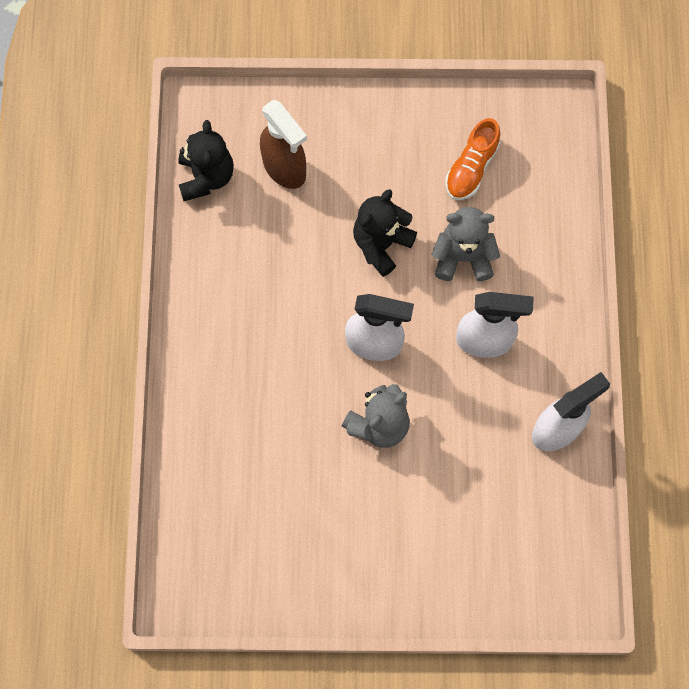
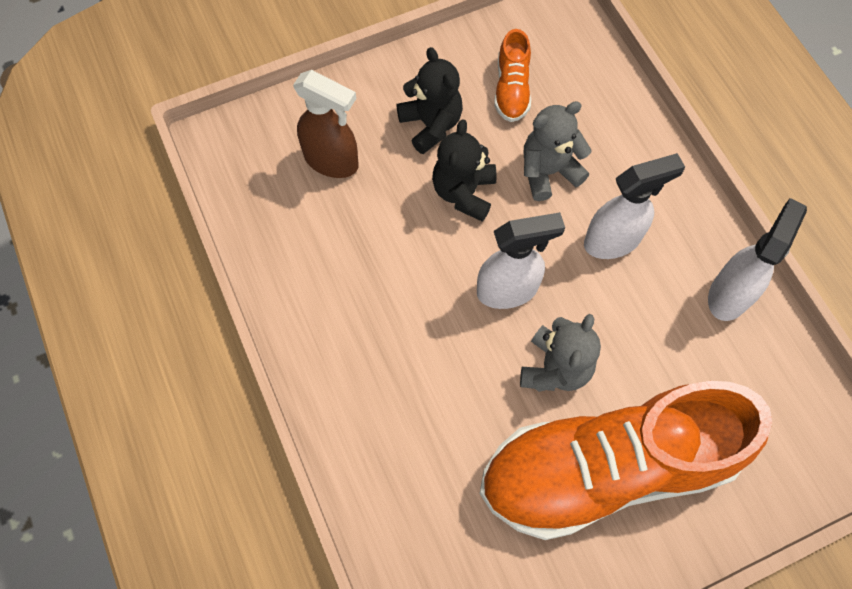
camera: 25 degrees left, 5 degrees down
(206, 177) = (256, 201): black teddy bear -> black teddy bear (431, 125)
(378, 519) = (607, 468): none -> orange shoe

